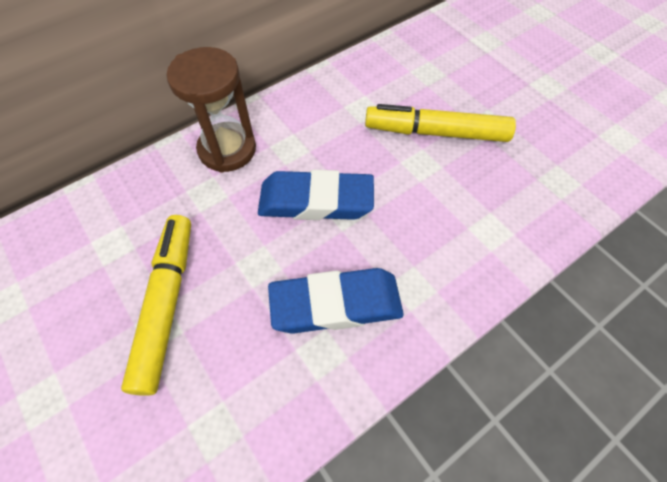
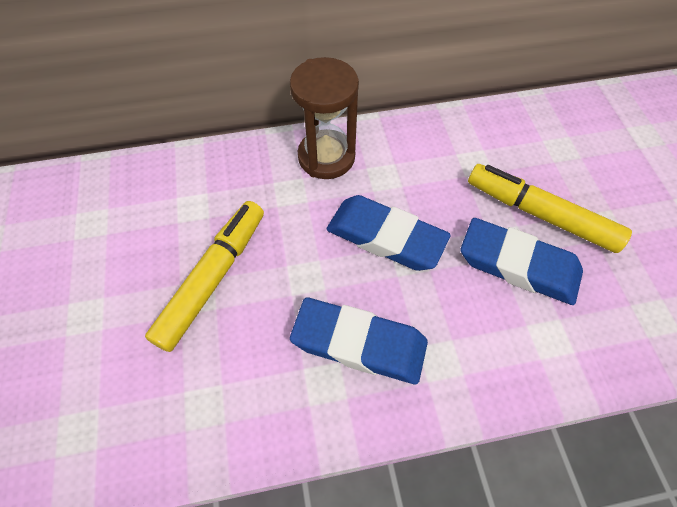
camera: 25 degrees right, 0 degrees up
(438, 181) = (518, 265): none -> blue eraser

